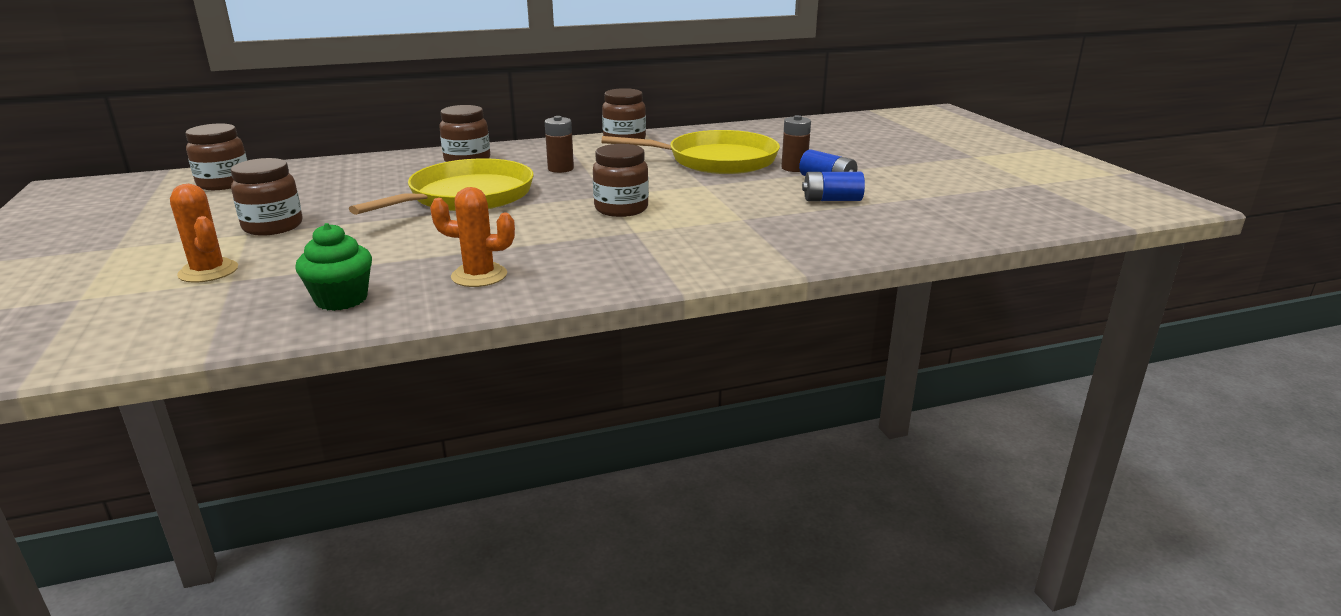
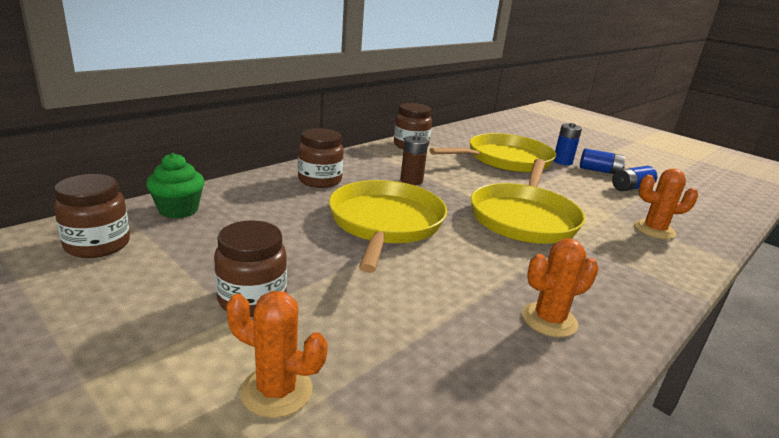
camera: 30 degrees left, 0 degrees up
(341, 299) = (486, 390): green cupcake -> green cupcake (178, 210)
(621, 209) = (524, 217): brown jar -> yellow pan
(762, 237) = (654, 230): none -> orange cactus
(794, 168) = (562, 162): brown battery -> blue battery

